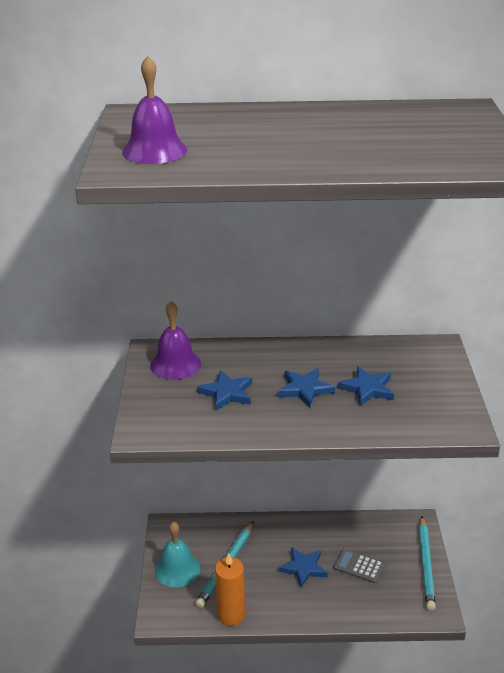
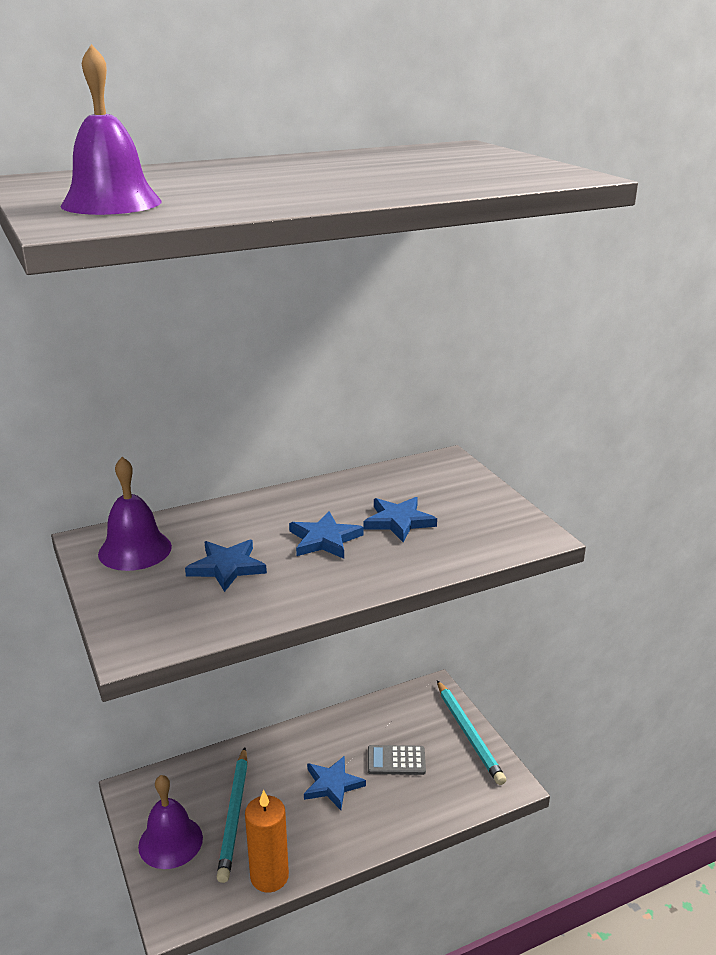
camera: 25 degrees left, 5 degrees down
(177, 569) = (170, 841): turquoise bell -> purple bell

